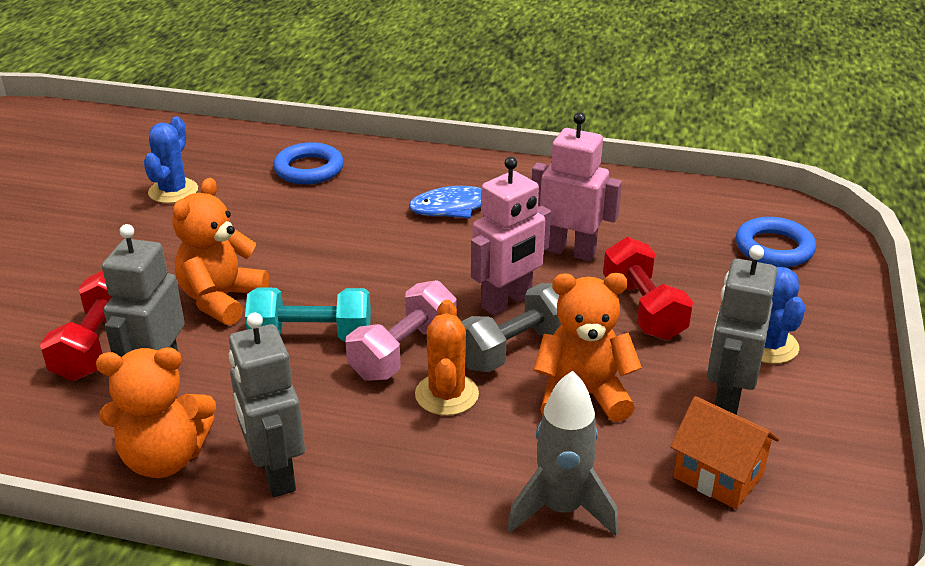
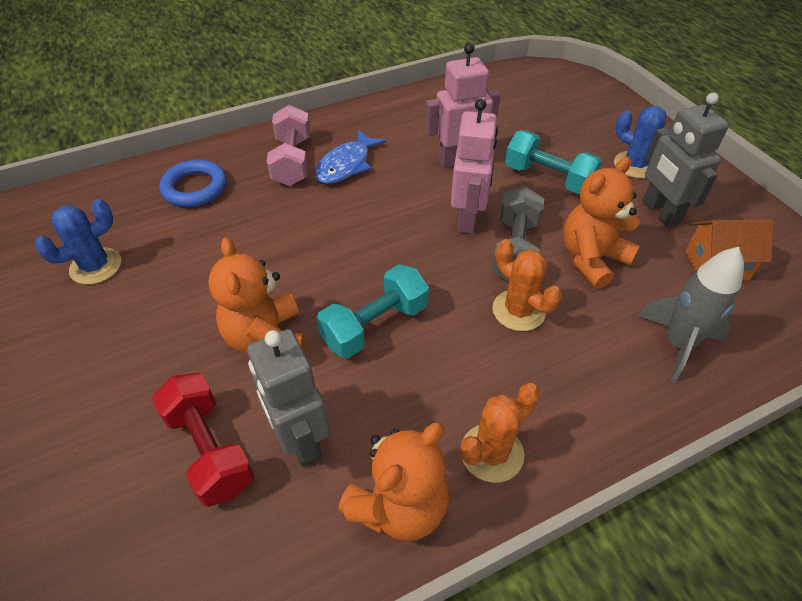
camera: 40 degrees left, 15 degrees up
(173, 191) = (96, 266): blue cactus -> blue cactus turned 75 degrees clockwise
(275, 473) = (492, 453): grey robot -> orange cactus
(403, 352) = (452, 296): pink dumbbell -> pink dumbbell (292, 161)
(643, 309) = (548, 178): red dumbbell -> turquoise dumbbell
(774, 248) = (561, 100): blue ring -> none

